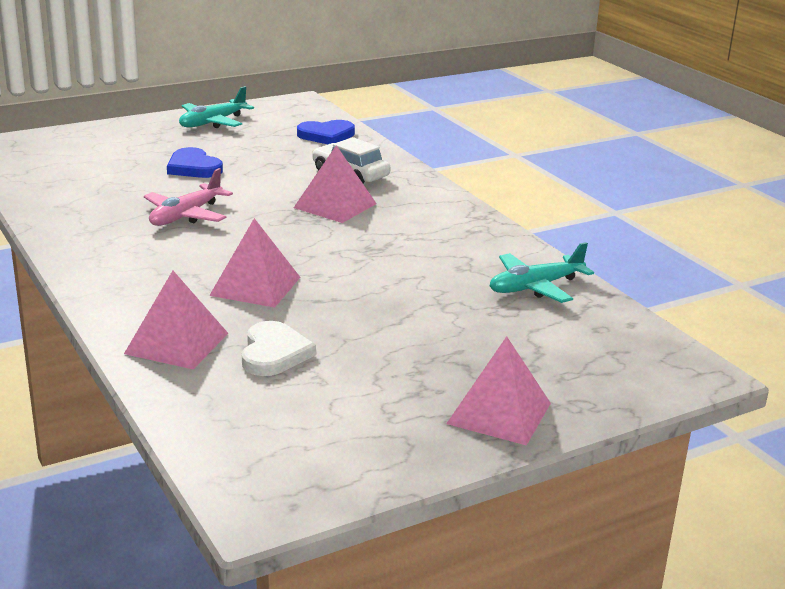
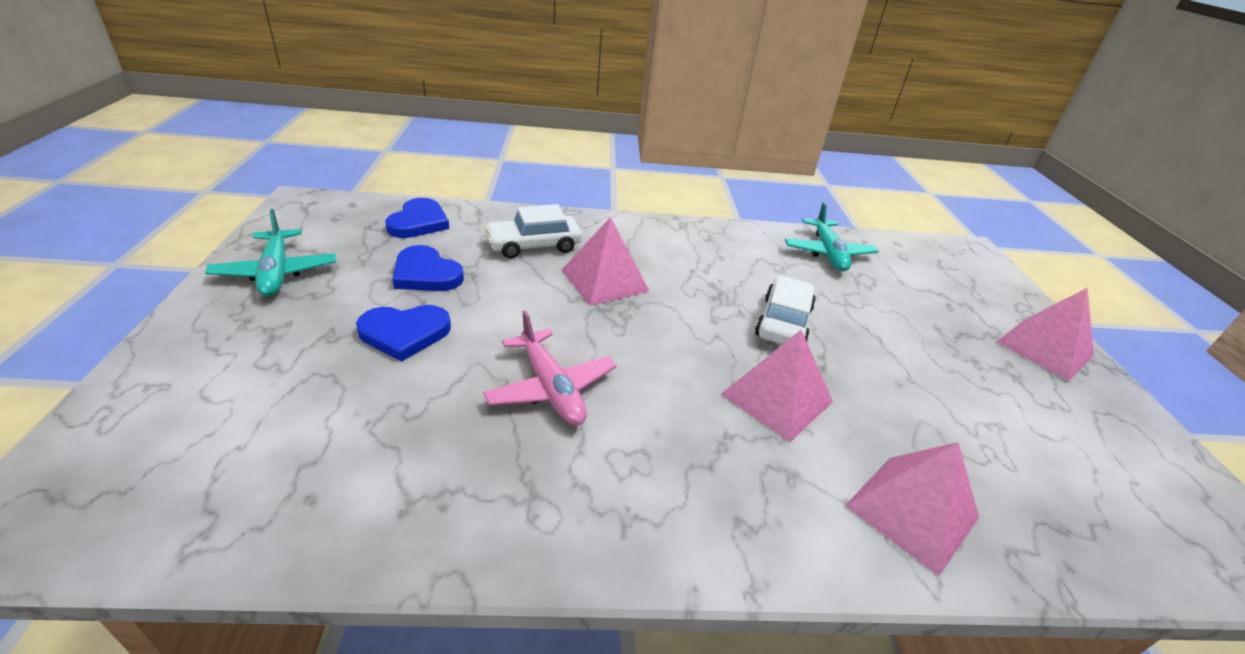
camera: 65 degrees left, 10 degrees up
(264, 155) = (426, 274): none -> blue heart
(274, 353) = (940, 438): white heart -> none
(366, 278) = (783, 322): none -> white car

